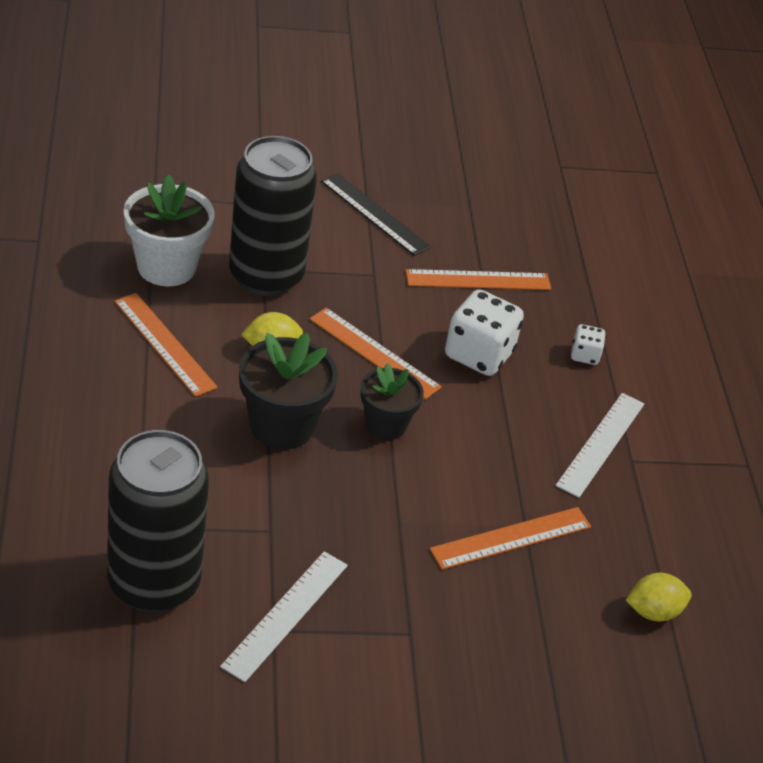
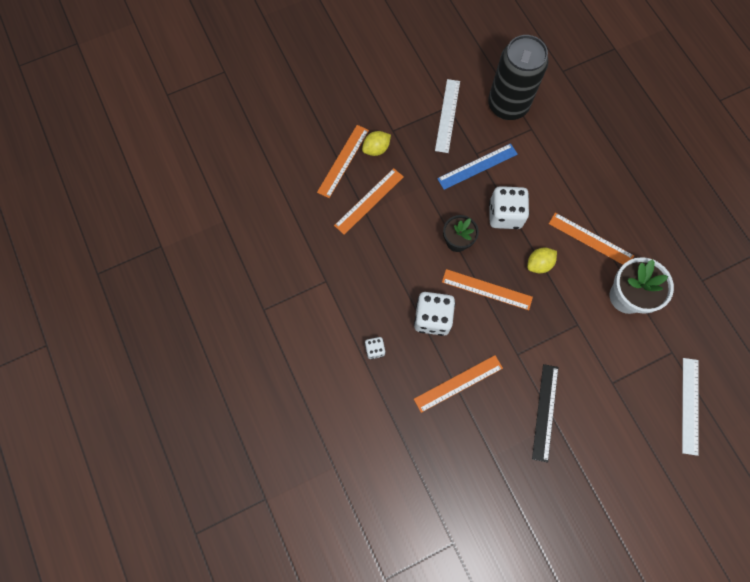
camera: 165 degrees right, 30 degrees up
(266, 276) = (573, 319): black can -> none
(281, 426) = (505, 215): black flower pot -> white dice
(282, 511) = (477, 166): none -> blue ruler
(374, 214) = (545, 412): black ruler -> black ruler turned 75 degrees clockwise
(533, 620) = (343, 161): none -> orange ruler
(600, 443) = (345, 284): white ruler -> white ruler (690, 405)
(653, 611) = (290, 190): yellow lemon -> yellow lemon (376, 149)

